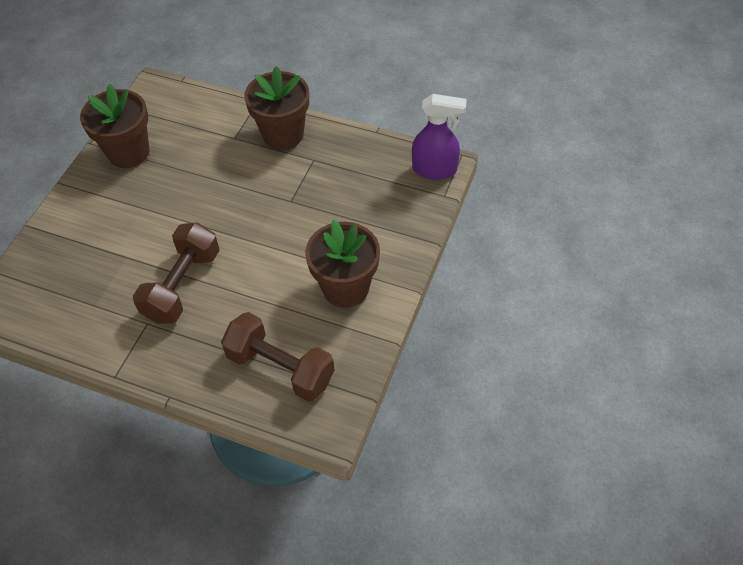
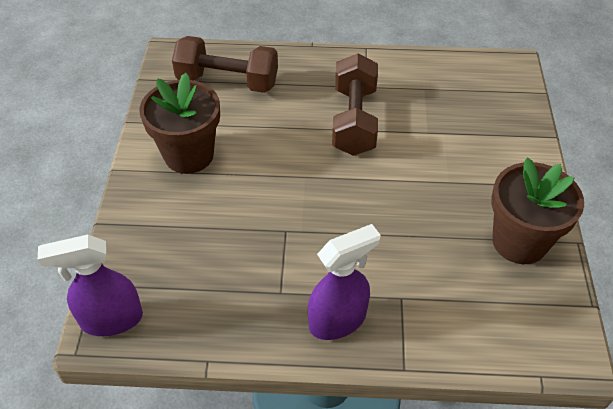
camera: 160 degrees right, 5 degrees down
(283, 134) = (338, 320): brown flower pot -> purple spray bottle

